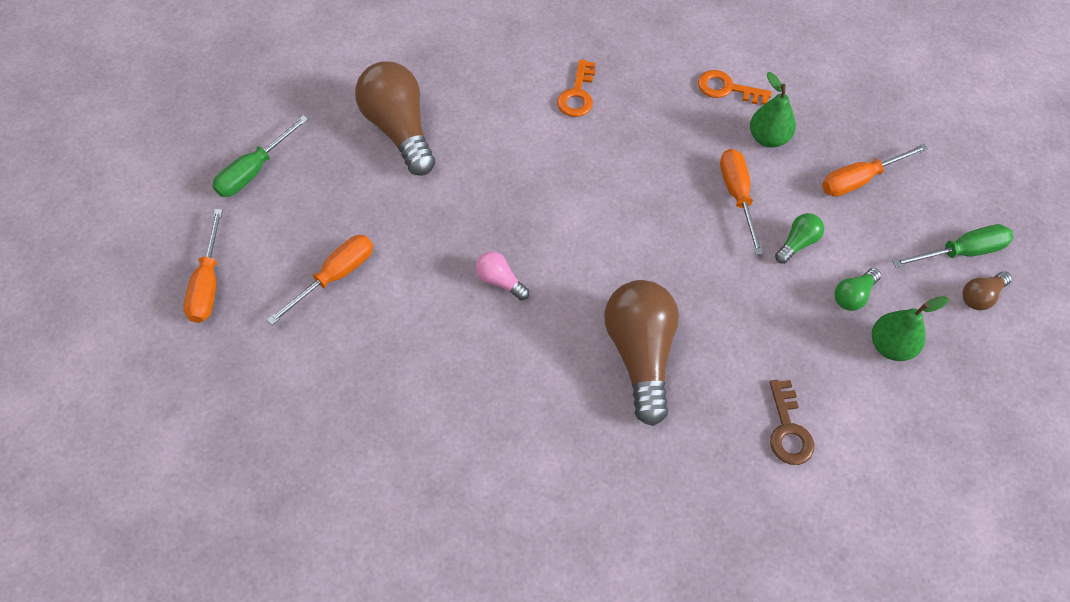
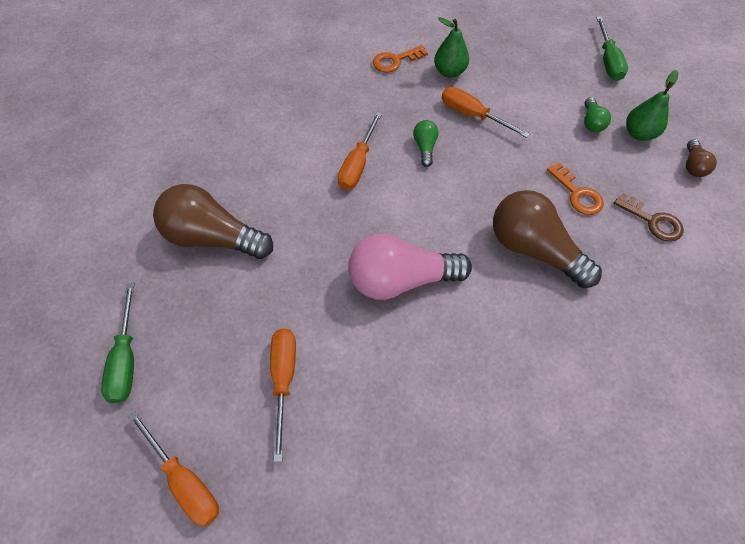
camera: 45 degrees left, 0 degrees up
(500, 281) = (401, 279): pink light bulb -> pink light bulb, size x2.17
(577, 94) = (311, 126): orange key -> orange key (577, 194)
(797, 243) = (533, 117): green light bulb -> green light bulb (425, 147)
(860, 180) = (520, 60): orange screwdriver -> orange screwdriver (358, 164)
(961, 252) = (607, 61): green screwdriver -> green screwdriver turned 150 degrees clockwise
(980, 296) = (642, 76): brown light bulb -> brown light bulb (692, 166)

